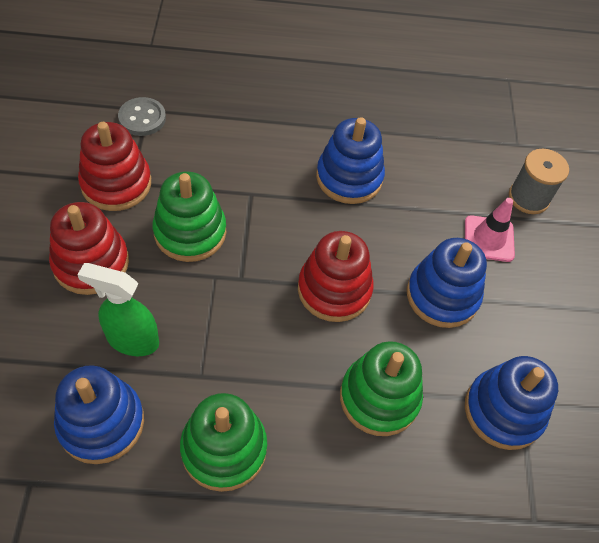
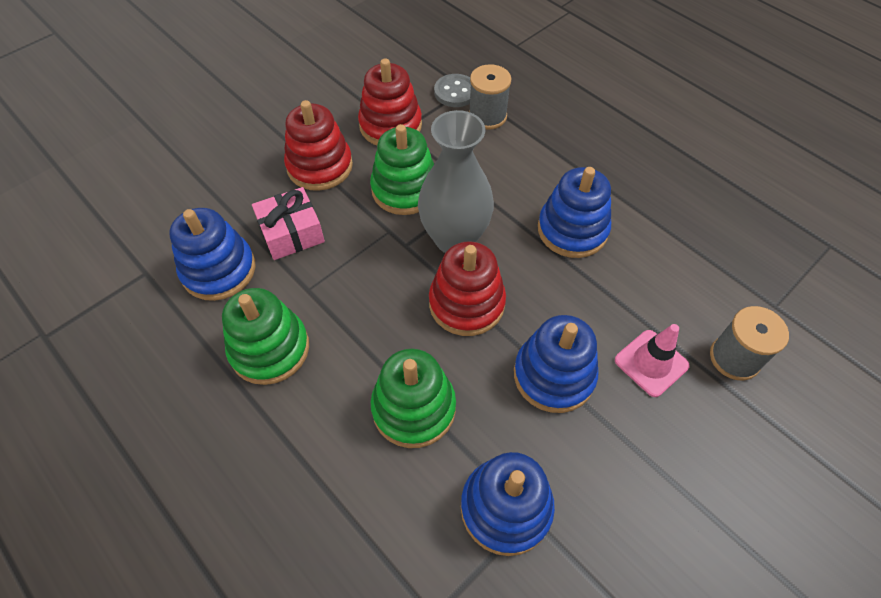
camera: 50 degrees right, 0 degrees up
(132, 340) = (291, 233): green spray bottle -> pink gift
(192, 124) = (487, 116): none -> grey spool
(273, 246) = (454, 239): none -> grey vase

